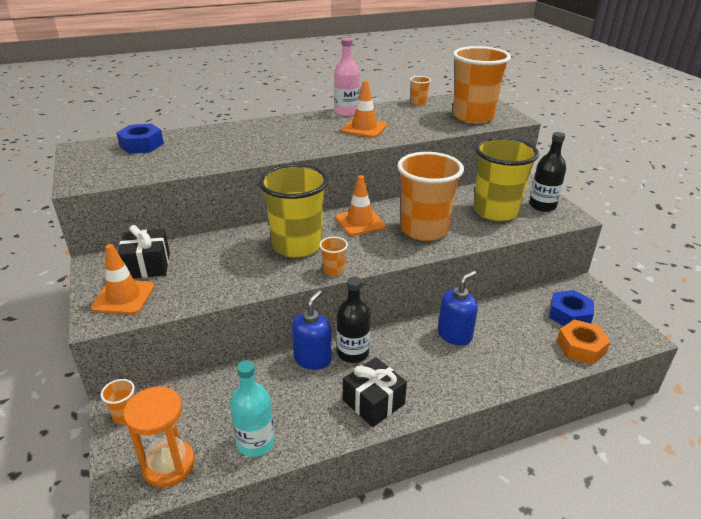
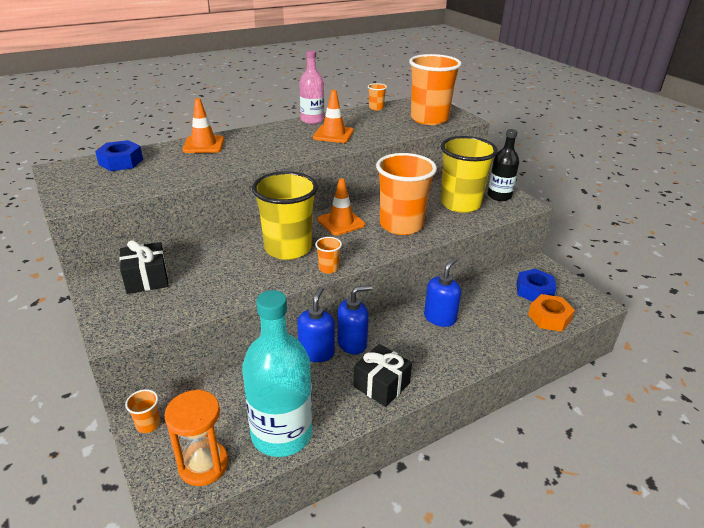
camera: 10 degrees left, 0 degrees up
(123, 297) = (131, 311): orange traffic cone -> orange traffic cone (203, 145)
(255, 442) = (281, 434): turquoise bottle -> turquoise bottle, size x1.71
(353, 353) = (352, 343): black bottle -> blue soap dispenser

